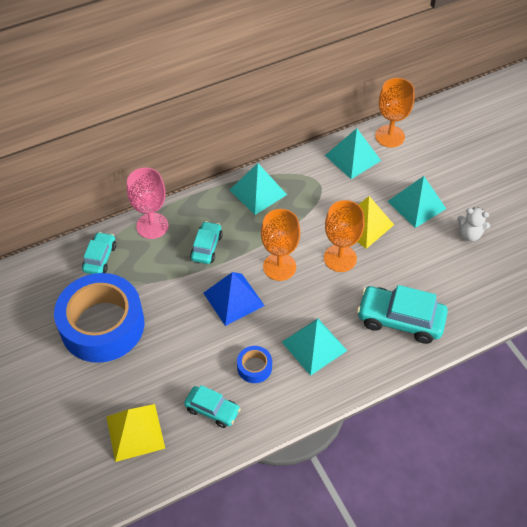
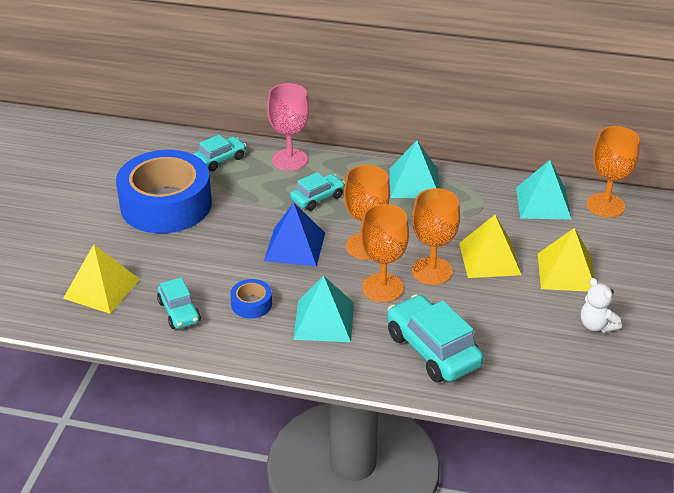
camera: 40 degrees right, 15 degrees down
(323, 293) = (382, 288): none -> orange goblet
(416, 205) = (566, 272): turquoise pyramid -> yellow pyramid

